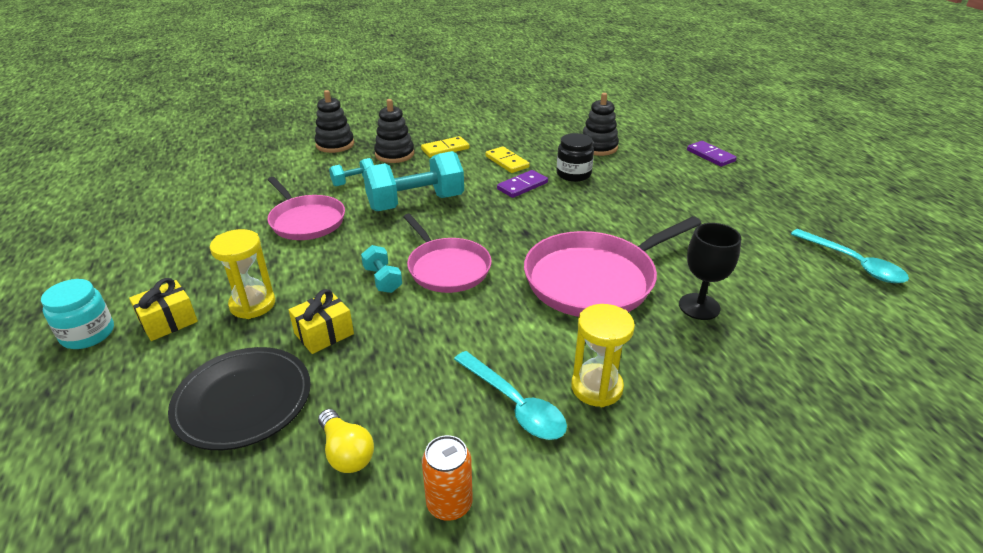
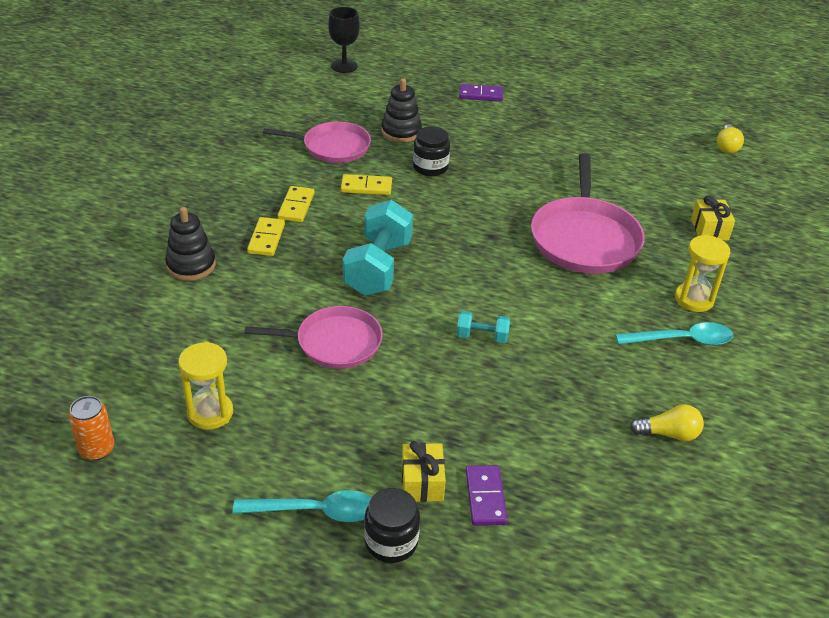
camera: 55 degrees left, 5 degrees up
(88, 334) = (391, 542): turquoise jar -> black jar
(243, 400) = (572, 467): black plate -> none
(252, 304) = (445, 422): yellow hourglass -> yellow hourglass (210, 413)
(324, 334) = (526, 396): yellow gift -> yellow gift (709, 229)
(354, 182) = (293, 286): turquoise dumbbell -> none
(394, 154) = (266, 239): black stacking toy -> yellow domino
(447, 268) = (499, 297): pink pan -> pink pan (333, 147)
(449, 504) = (744, 407): orange can -> orange can (97, 449)
(522, 186) = (418, 201): purple domino -> purple domino (485, 497)
(699, 306) = (654, 215): black goblet -> black goblet (344, 66)
(854, 264) = (668, 134): turquoise spoon -> turquoise spoon (316, 511)
(914, 310) = (727, 146): none -> yellow light bulb

